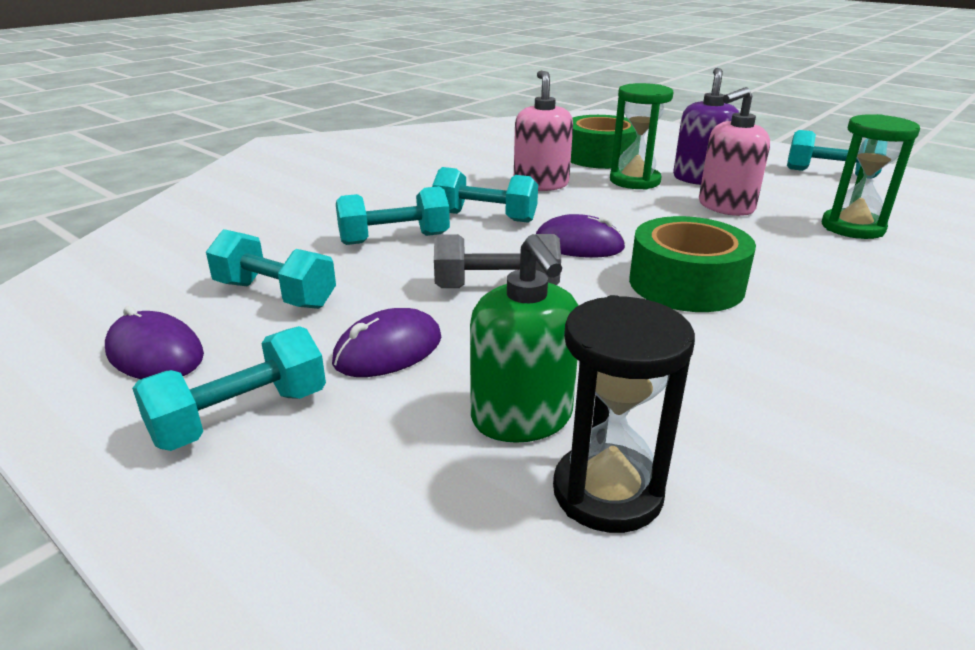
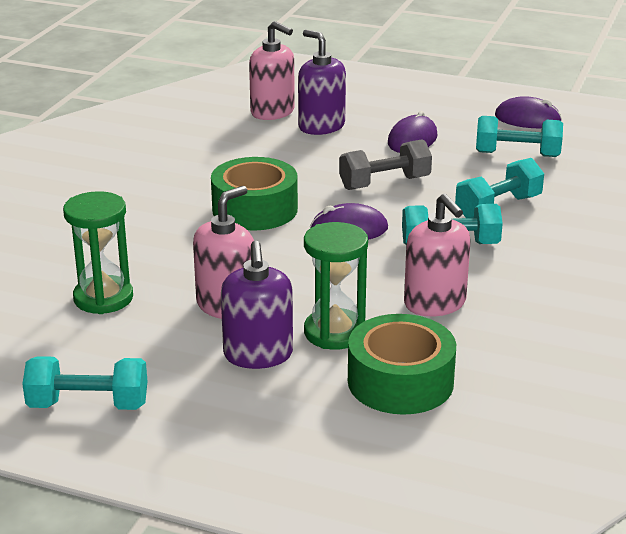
camera: 160 degrees right, 0 degrees up
(241, 416) = (446, 107): turquoise dumbbell -> none
(522, 418) = (321, 126): green soap dispenser -> purple soap dispenser
(607, 492) = (273, 112): black hourglass -> pink soap dispenser

